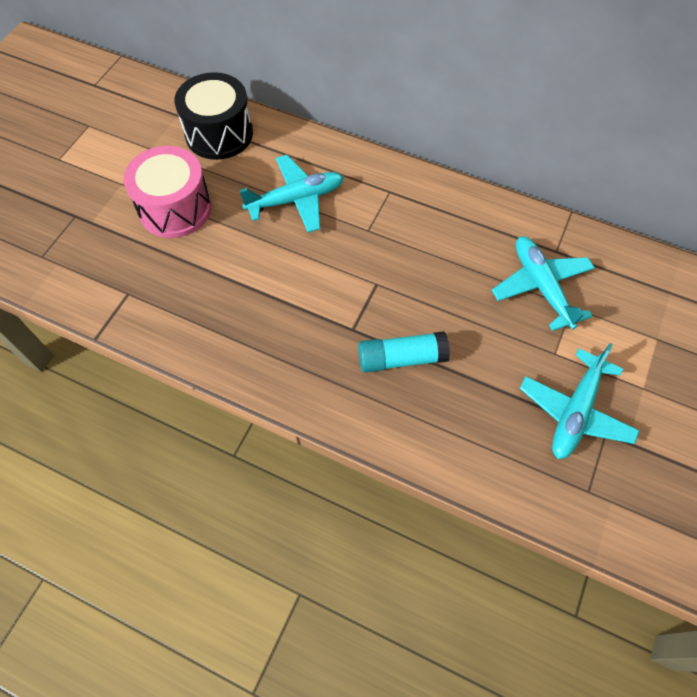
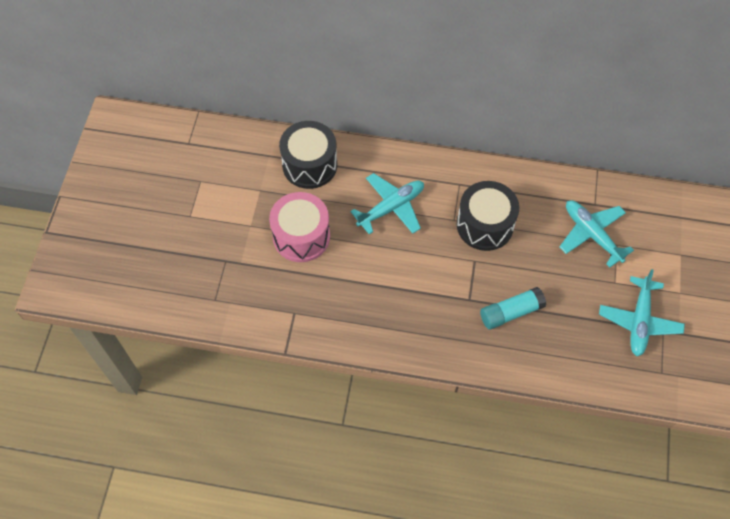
camera: 15 degrees left, 0 degrees up
(404, 245) = (485, 225): none -> black drum

